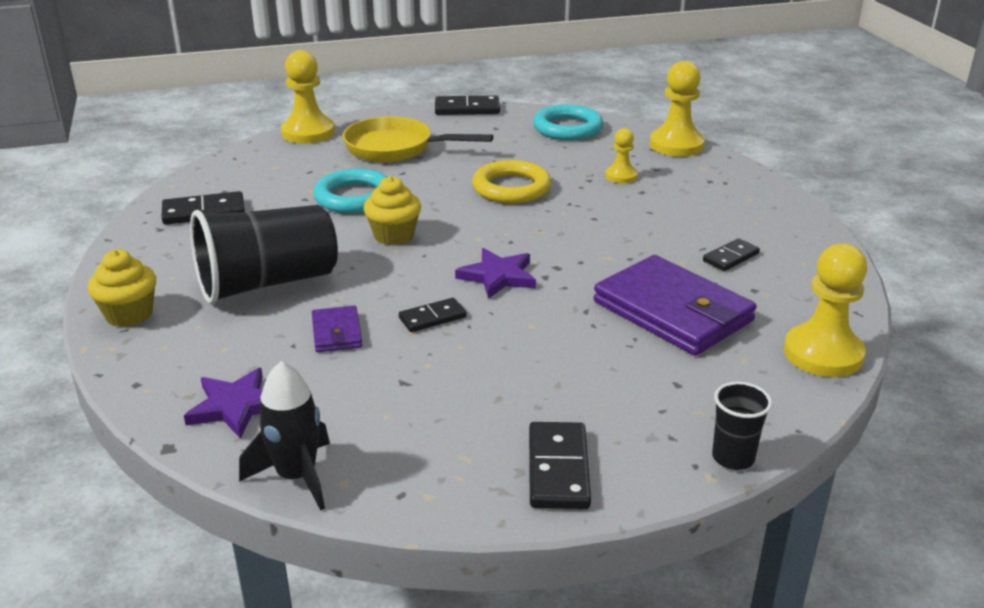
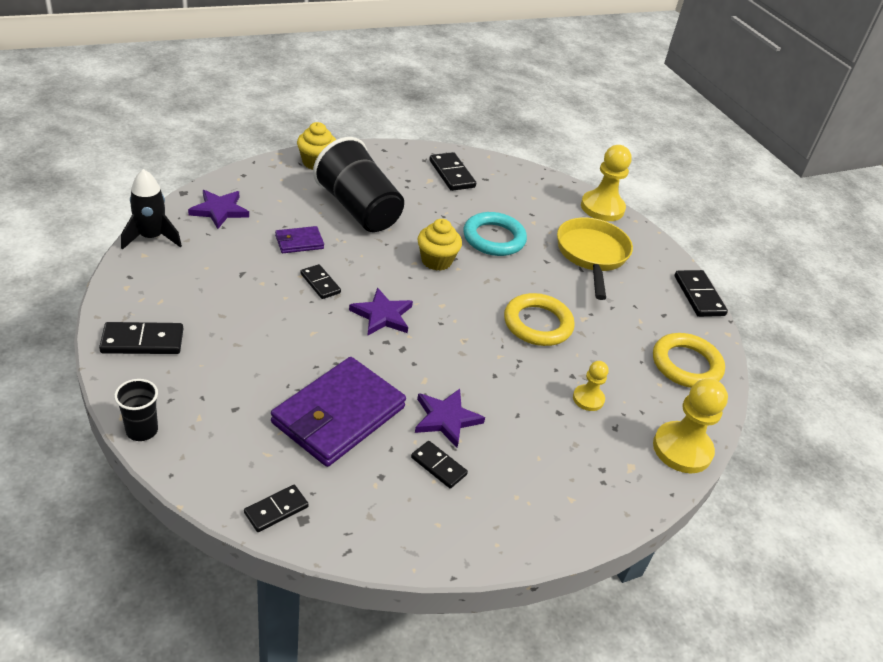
camera: 75 degrees right, 10 degrees up
(567, 128) = (686, 365): turquoise ring -> yellow ring
(664, 249) = (446, 419): none -> purple star
(823, 354) = (276, 510): yellow pawn -> black domino

